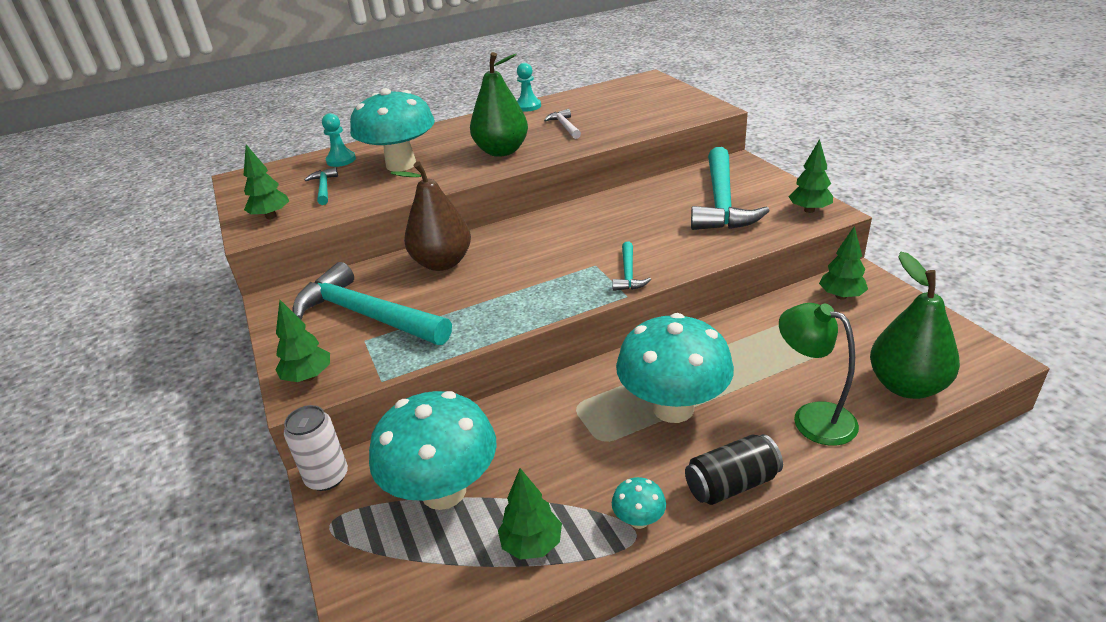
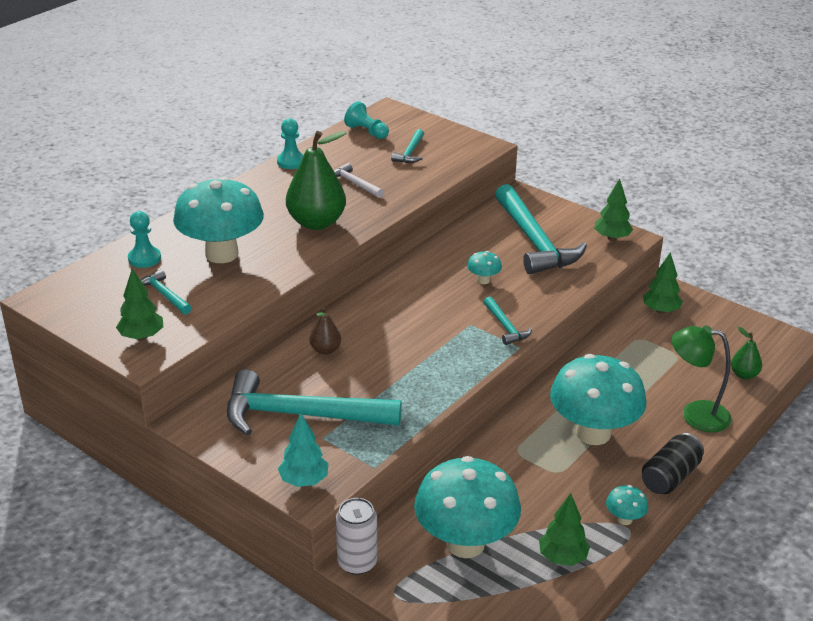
camera: 30 degrees left, 0 degrees up
(308, 377) = (304, 481): green tree -> turquoise tree
(442, 263) = (325, 350): brown pear -> brown pear, size x0.49
(613, 91) = (367, 132): none -> turquoise pawn
(637, 108) = (410, 152): none -> turquoise hammer
(641, 228) = (483, 280): none -> turquoise mushroom
(906, 386) = (744, 375): green pear -> green pear, size x0.49

